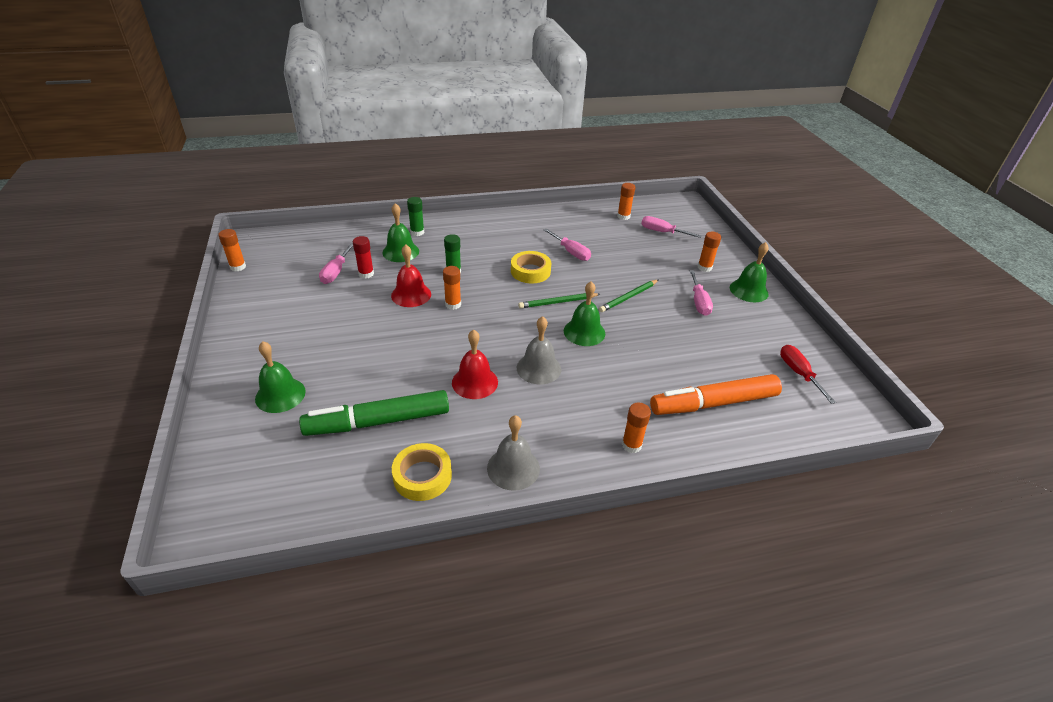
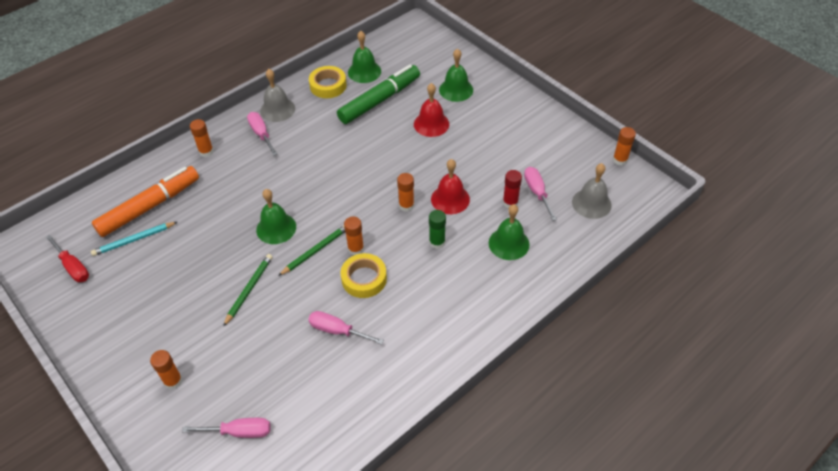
camera: 155 degrees right, 10 degrees up
(417, 232) = (520, 279): green glue stick -> none
(475, 382) = (338, 149): red bell -> red bell (431, 124)
(538, 368) = (297, 179): grey bell -> grey bell (591, 203)
(623, 216) = (302, 443): orange glue stick -> orange glue stick (356, 249)
(699, 302) = (174, 317): pink screwdriver -> pink screwdriver (261, 134)
(733, 375) = (134, 240): none -> turquoise pencil
(748, 290) = (117, 363): green bell -> green bell (364, 71)

